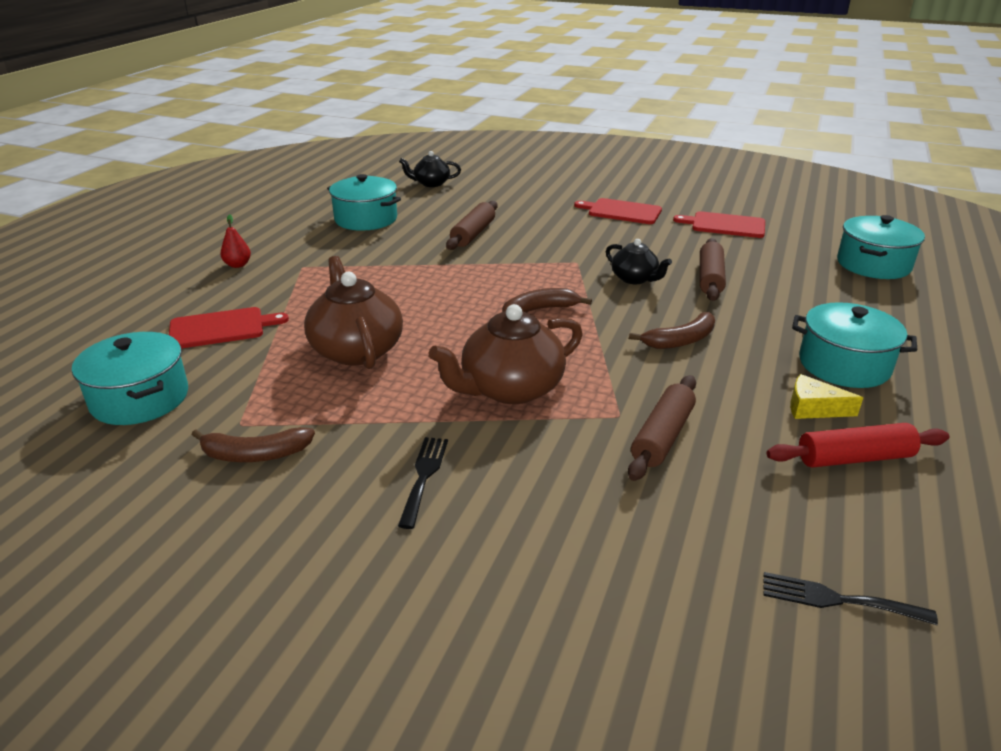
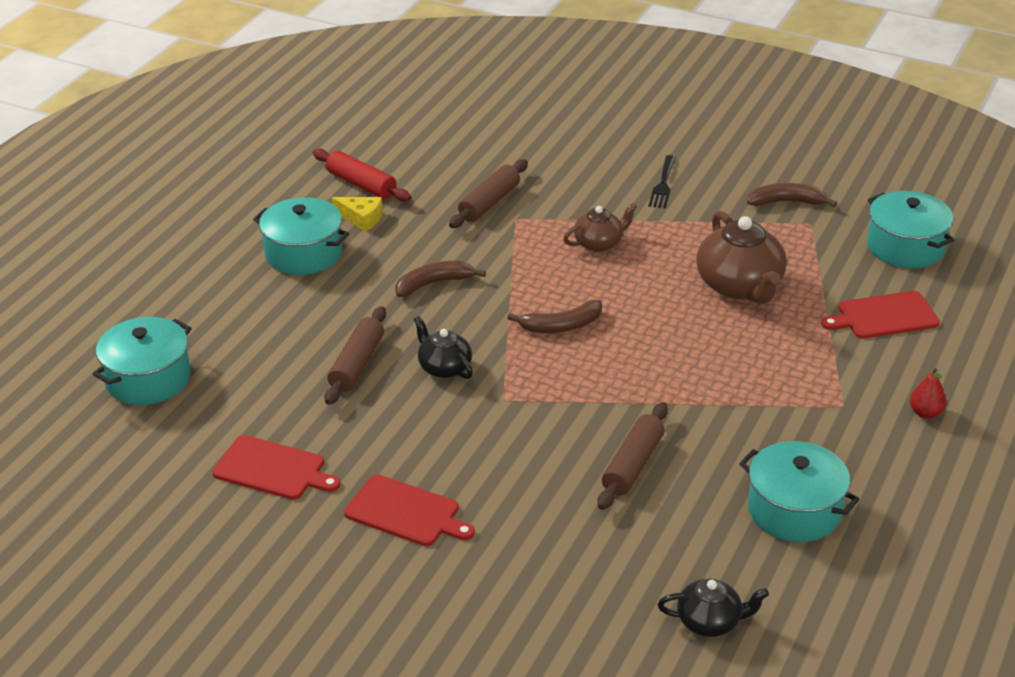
camera: 175 degrees left, 5 degrees up
(510, 389) = (599, 243): brown teapot -> brown teapot, size x0.57
(837, 599) = (433, 121): black fork -> none
(854, 458) = (361, 184): red rolling pin -> red rolling pin turned 45 degrees clockwise

